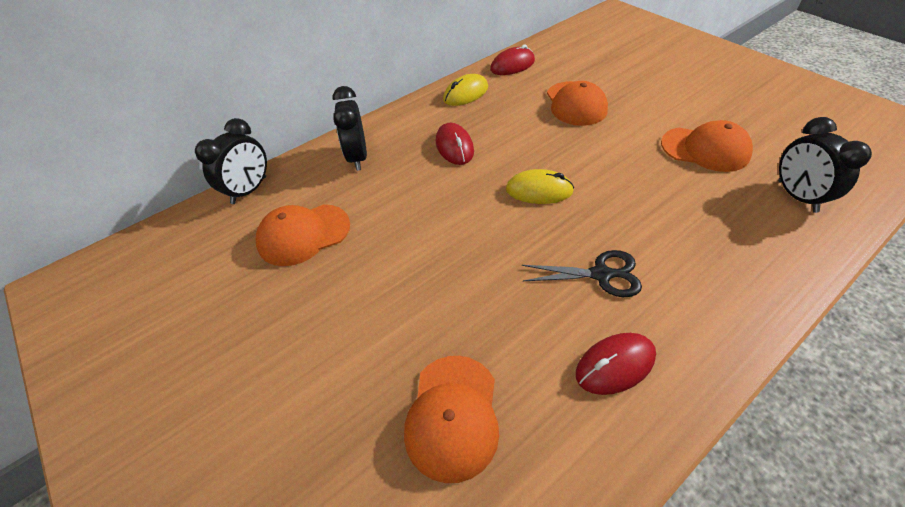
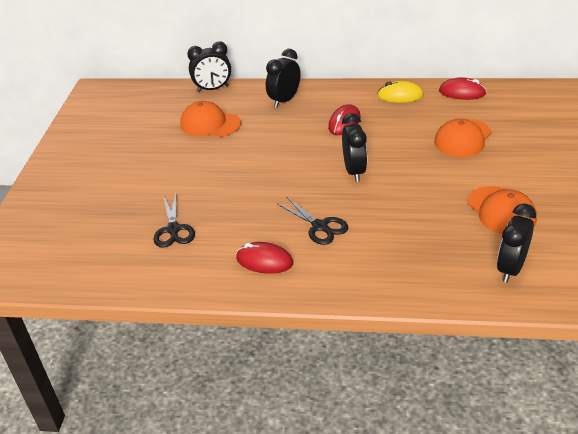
camera: 45 degrees right, 10 degrees down
(453, 416) = (173, 230): orange cap -> black scissors
(539, 190) = (354, 171): yellow mouse -> black clock

